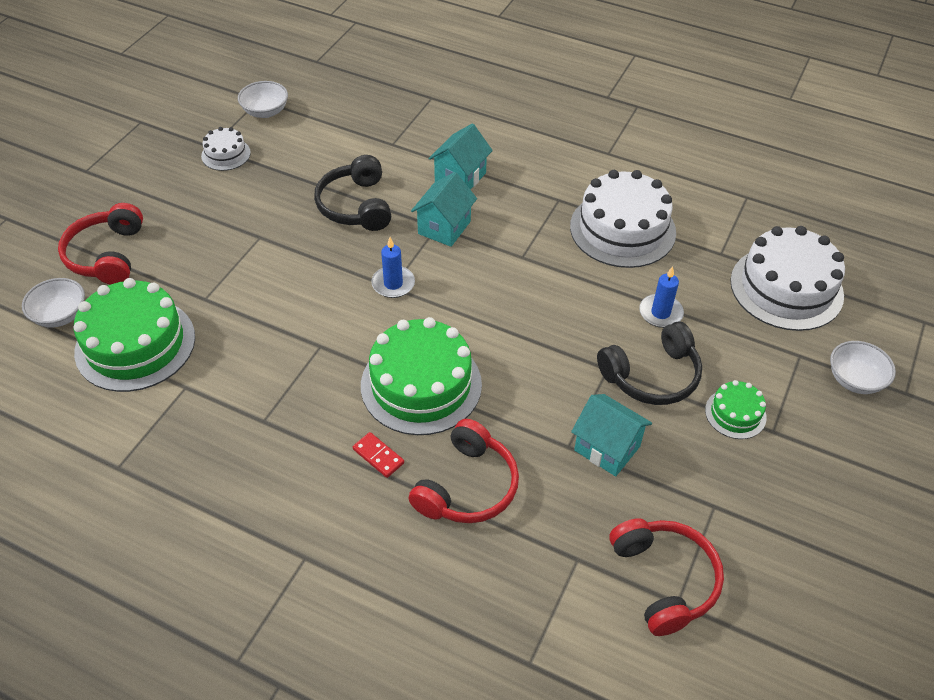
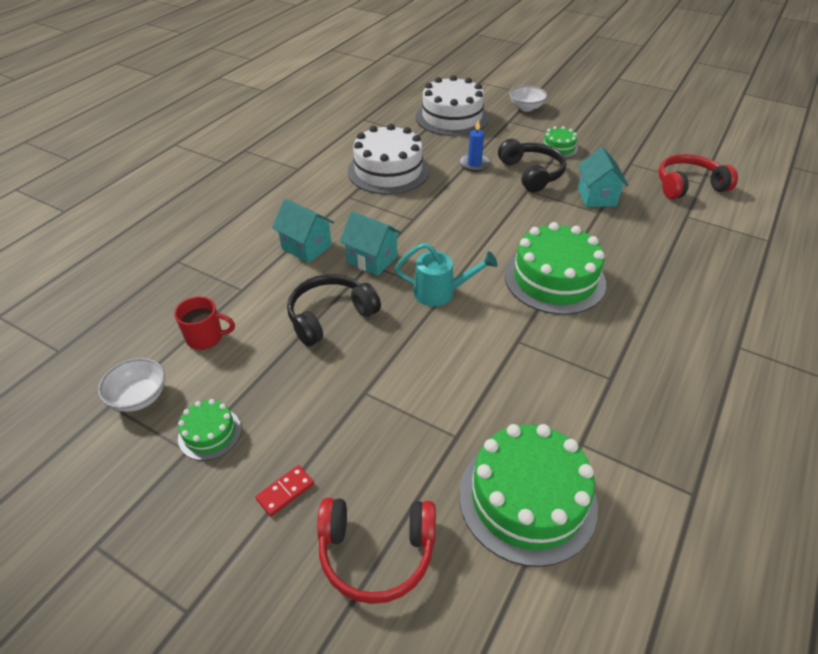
camera: 85 degrees left, 5 degrees down
(60, 315) = (484, 596): white bowl -> none
(226, 154) = (210, 433): white cake -> green cake
(329, 133) = (206, 337): none -> red mug
(356, 205) = (330, 316): black headphones -> black headphones turned 150 degrees clockwise
(378, 456) = (631, 304): red domino -> red domino (285, 491)
(393, 284) = (440, 292): blue candle -> turquoise watering can
(467, 486) = (645, 259): red headphones -> none
(607, 448) = (596, 197): turquoise house -> turquoise house turned 45 degrees counterclockwise

